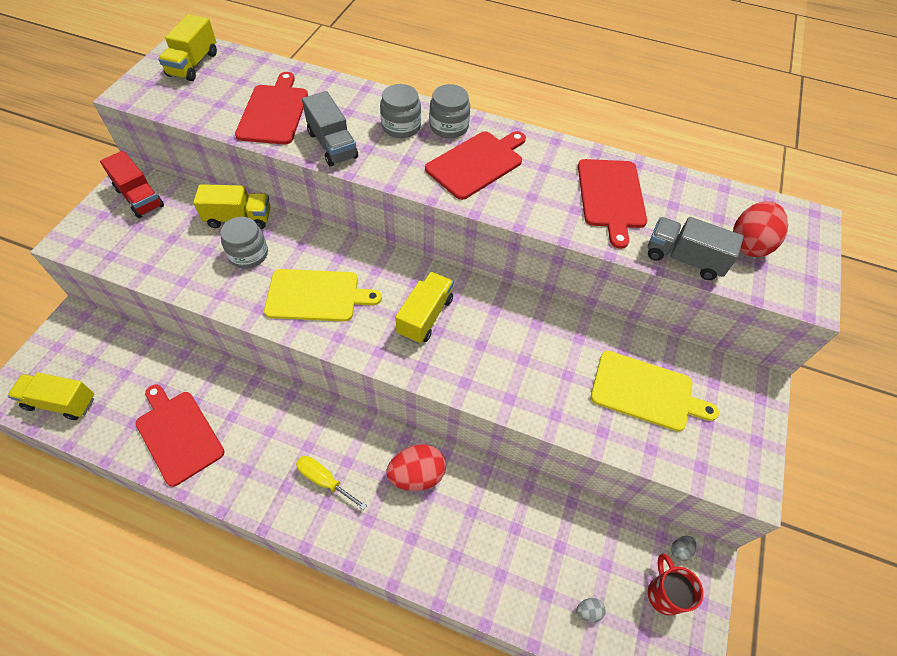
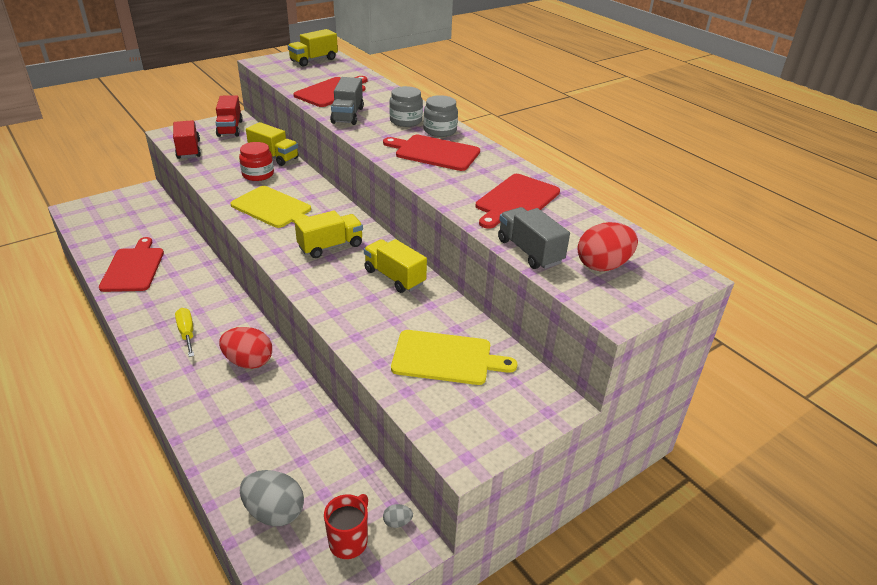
camera: 35 degrees right, 20 degrees down
(61, 402) = (93, 224): yellow truck -> yellow truck (394, 277)
(124, 256) = (188, 150): none -> red truck
(248, 254) = (258, 174): grey jar -> red jar
(477, 163) = (434, 152): red cutting board -> red cutting board turned 150 degrees counterclockwise
(588, 611) = (274, 512): grey egg -> grey egg, size x2.24
(646, 392) = (446, 358): yellow cutting board -> yellow cutting board turned 45 degrees counterclockwise

